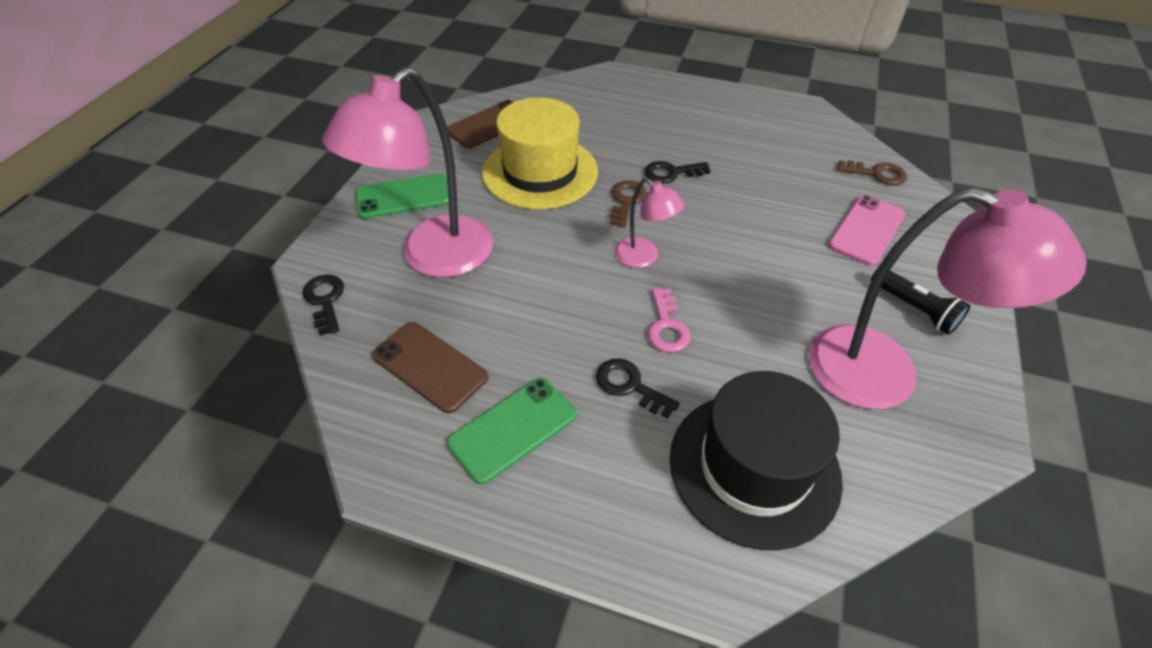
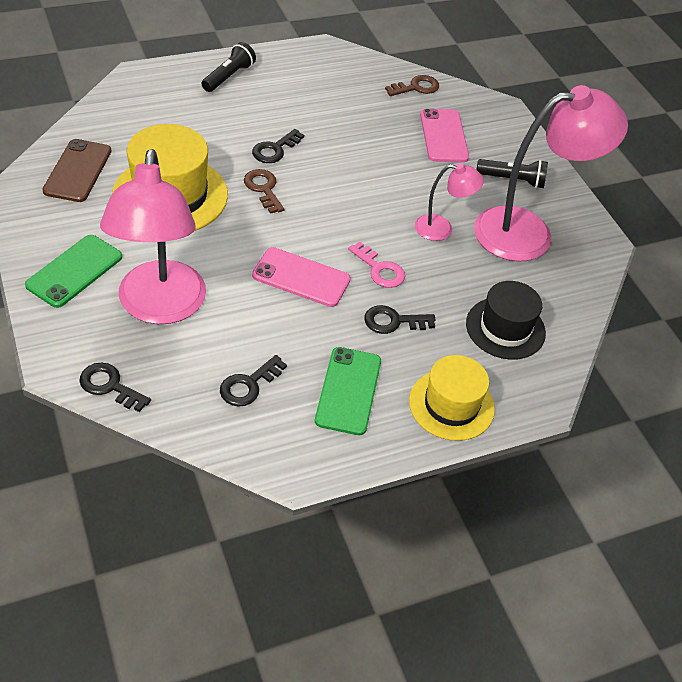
camera: 45 degrees left, 0 degrees up
(430, 366) = (249, 385): brown phone -> black key
(580, 294) = (301, 277): none -> pink phone
(605, 515) = (451, 405): none -> yellow hat
(644, 257) = (318, 227): pink lamp -> pink lamp (442, 229)
(689, 100) = (228, 77): none -> black flashlight
(754, 467) = (505, 328): black hat -> black hat, size x0.65

